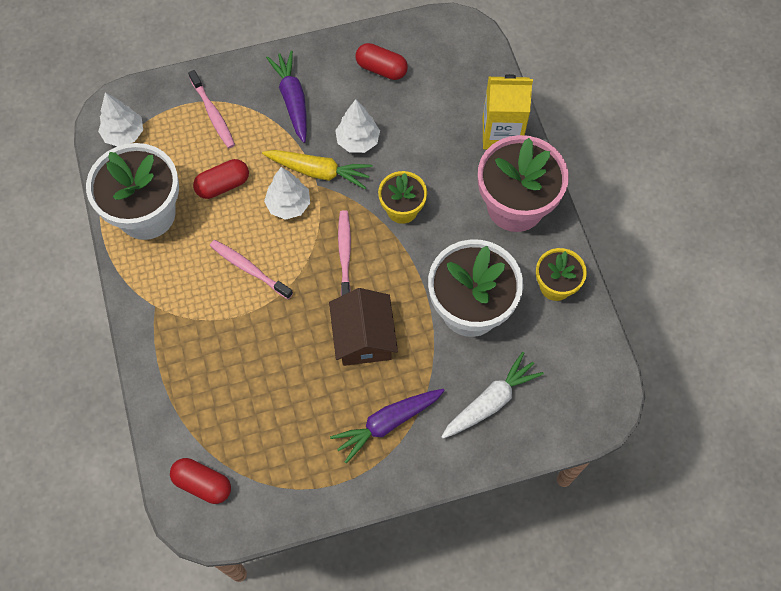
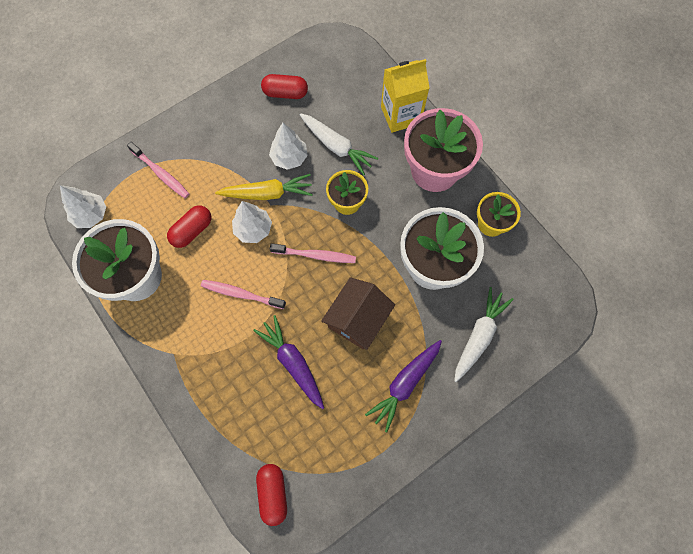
camera: 20 degrees left, 5 degrees up
(202, 484) = (273, 493): red capsule -> red capsule turned 75 degrees clockwise
(292, 100) = (223, 141): purple carrot -> purple carrot (293, 363)
(344, 255) = (315, 255): pink toothbrush -> pink toothbrush turned 120 degrees clockwise
(363, 337) = (357, 319): brown house -> brown house turned 60 degrees clockwise
(415, 145) = (336, 147): none -> white carrot

